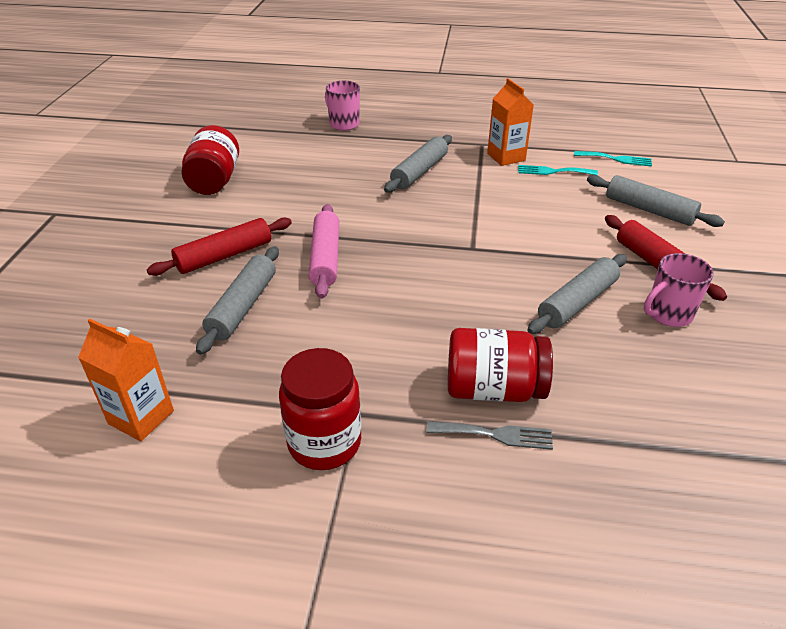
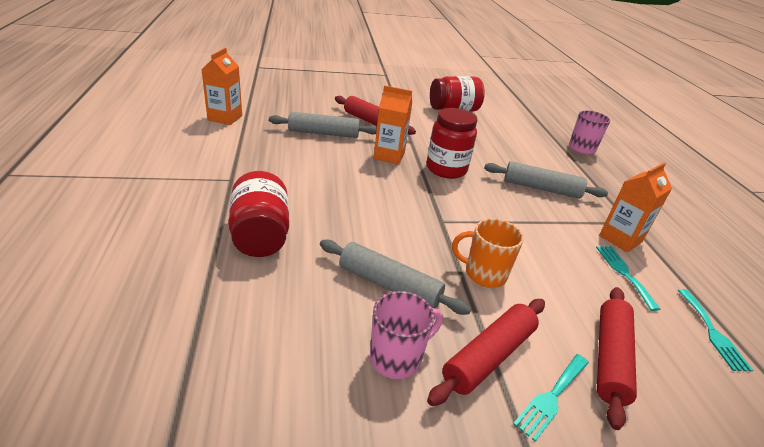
camera: 70 degrees right, 5 degrees down
(324, 443) = (205, 170): red jar -> red jar (446, 169)
(325, 258) = (389, 156): pink rolling pin -> orange carton
(495, 435) = (211, 236): grey fork -> none
(558, 242) = (484, 274): none -> orange mug
(649, 210) = (610, 358): grey rolling pin -> red rolling pin
(668, 314) = (397, 358): pink mug -> pink mug turned 105 degrees clockwise
(691, 247) = (551, 397): none -> turquoise fork

